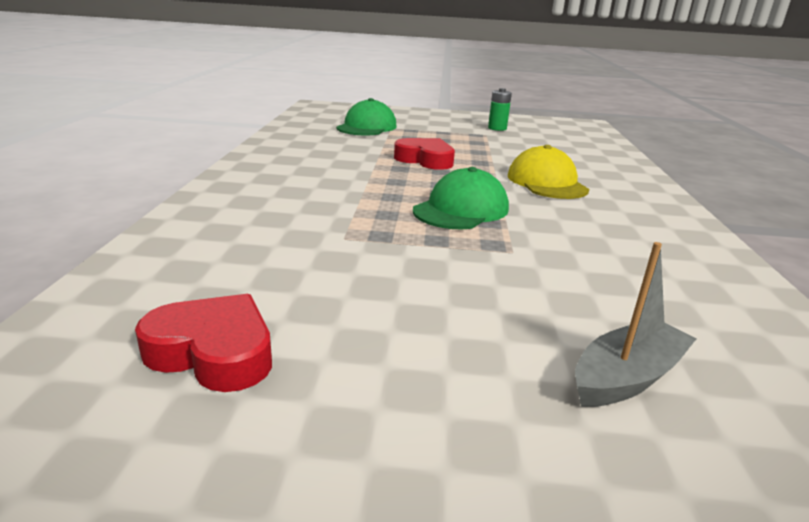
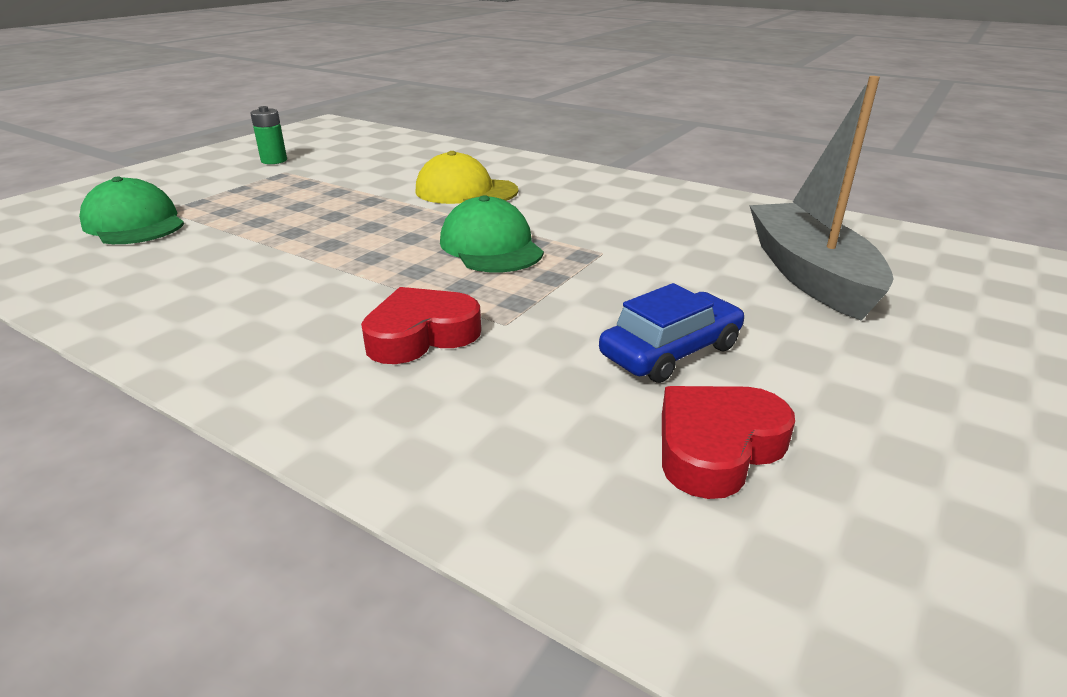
camera: 60 degrees left, 5 degrees up
(357, 309) = (670, 351): none -> blue car
(425, 160) = (324, 224): red heart -> red heart (421, 335)
(626, 377) = (809, 275): grey boat -> grey boat, size x1.70

